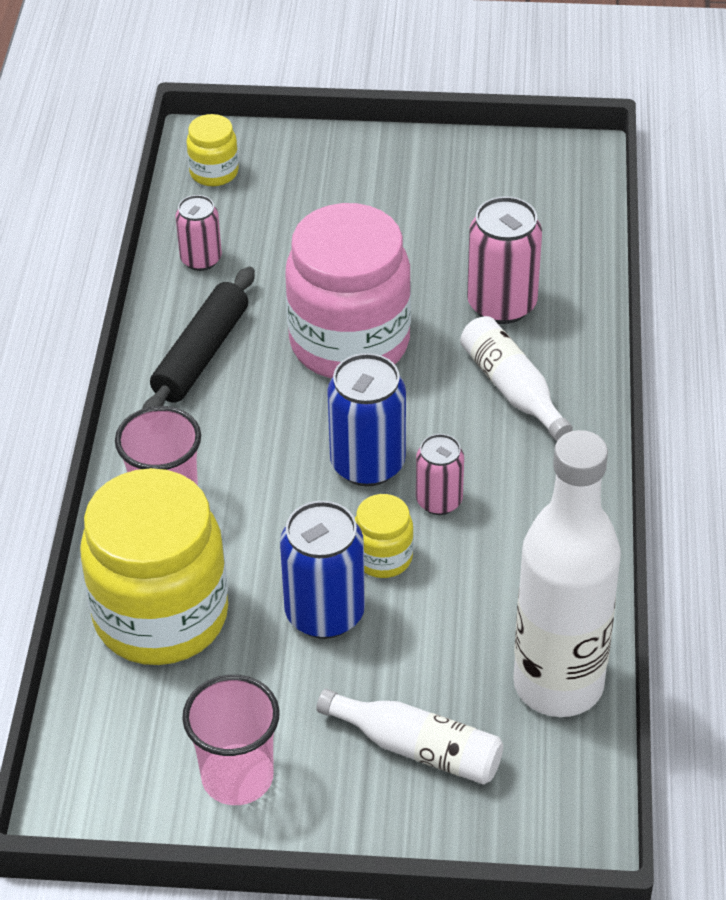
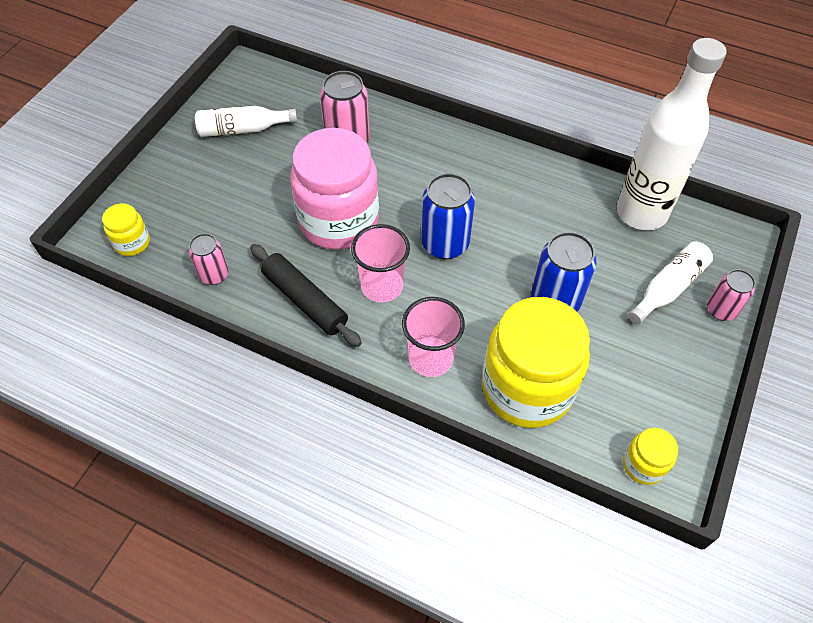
camera: 70 degrees left, 10 degrees up
(237, 777) = (667, 383): pink cup -> pink cup (382, 286)
(383, 557) = (522, 259): yellow jar -> yellow jar (643, 465)
(439, 501) = (489, 220): pink can -> pink can (721, 310)
(512, 389) = (417, 159): white bottle -> white bottle (243, 129)

